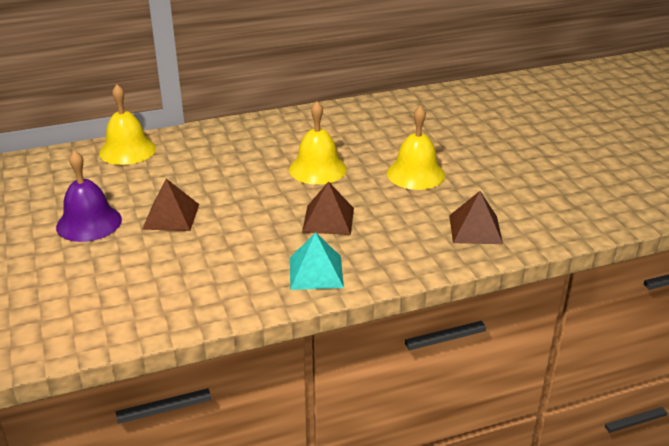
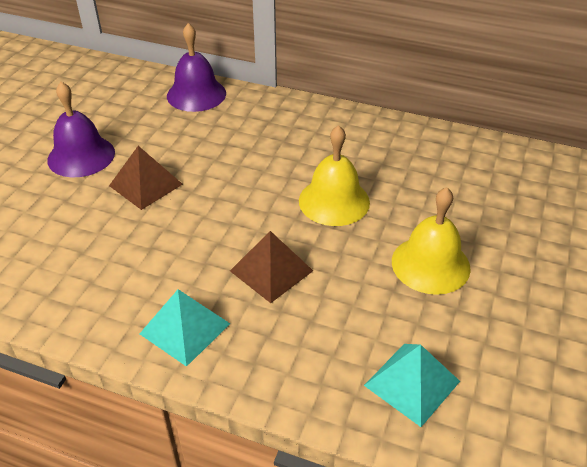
camera: 40 degrees right, 10 degrees up
(127, 150) = (196, 94): yellow bell -> purple bell
(475, 229) = (412, 383): brown pyramid -> turquoise pyramid

